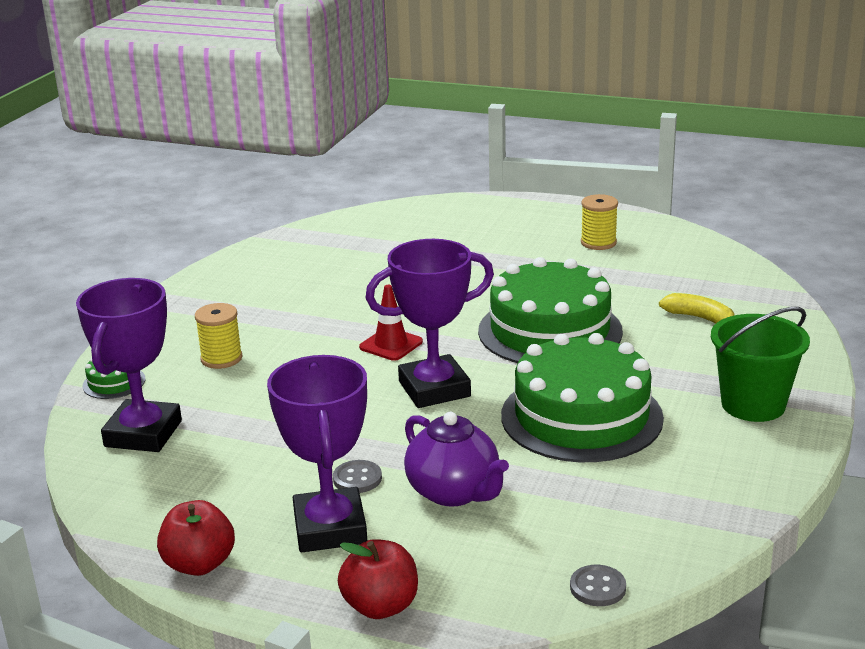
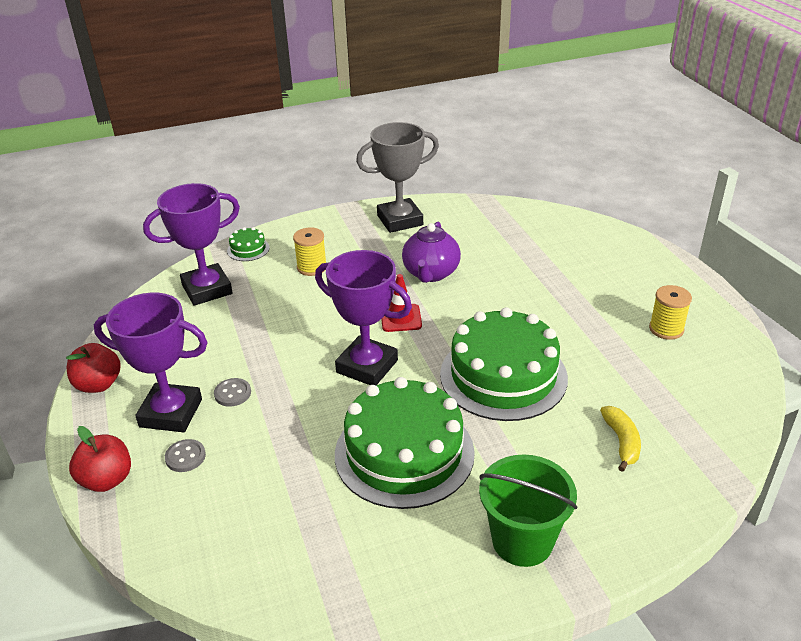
camera: 50 degrees right, 10 degrees up
(232, 283) = (400, 220): none -> grey trophy
(330, 528) = (171, 413): purple trophy -> purple trophy turned 60 degrees clockwise
(454, 492) = (253, 443): purple teapot -> purple teapot (430, 273)
(597, 587) = (197, 574): grey button -> grey button (185, 457)

